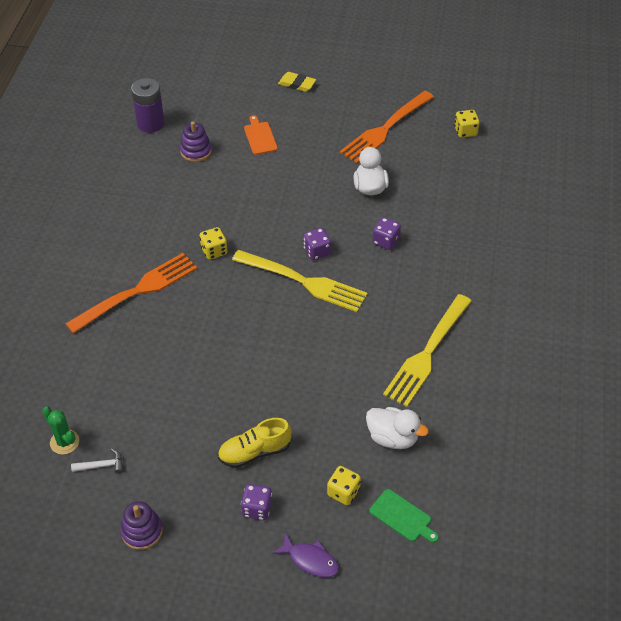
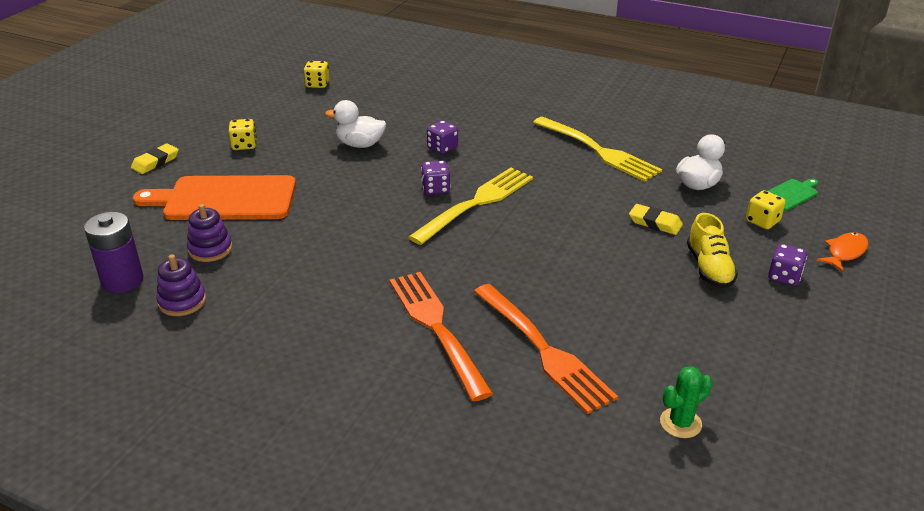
camera: 75 degrees left, 15 degrees down
(102, 465) = (721, 390): white hammer -> none
(142, 531) = (819, 366): purple stacking toy -> purple stacking toy (182, 301)
(214, 251) = (397, 257): yellow dice -> yellow dice (244, 145)
(260, 137) = (224, 199): orange cutting board -> orange cutting board, size x2.20
(310, 560) = (845, 252): purple fish -> orange fish
(313, 408) = (655, 223): none -> yellow eraser
(385, 129) = (278, 122): orange fork -> orange fork (543, 350)

